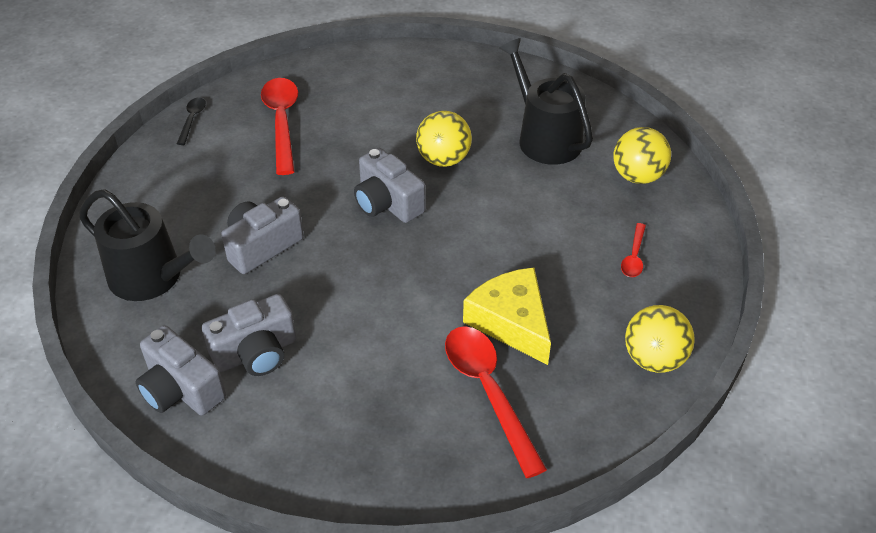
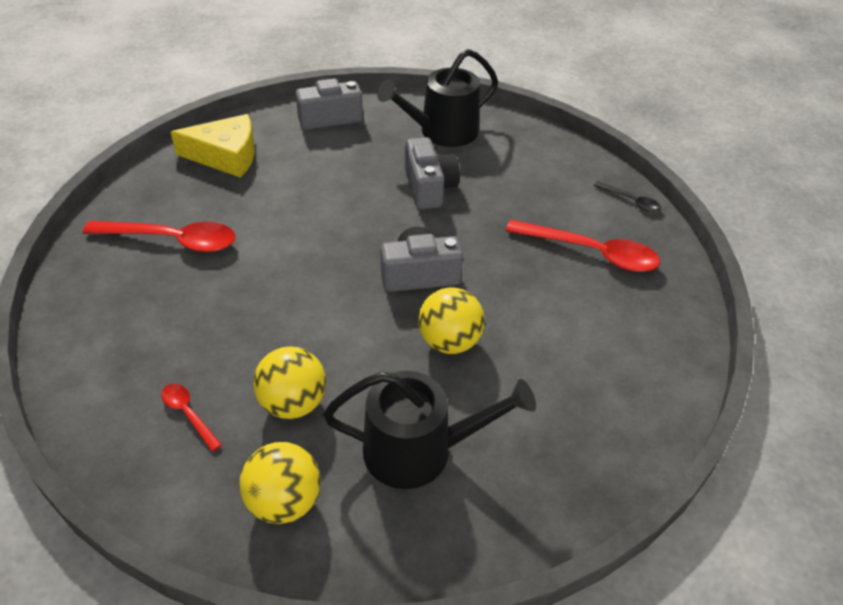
camera: 120 degrees right, 0 degrees up
(256, 353) = (326, 153): grey camera -> none
(511, 322) = (214, 285): yellow cheese -> yellow cheese (226, 156)
(653, 359) = (82, 351): yellow ball -> yellow ball (293, 403)

